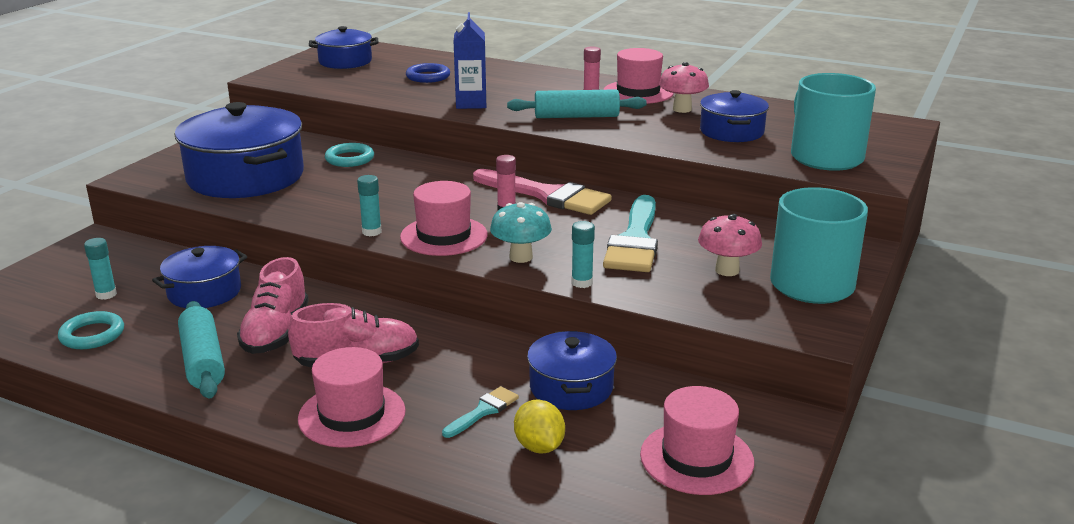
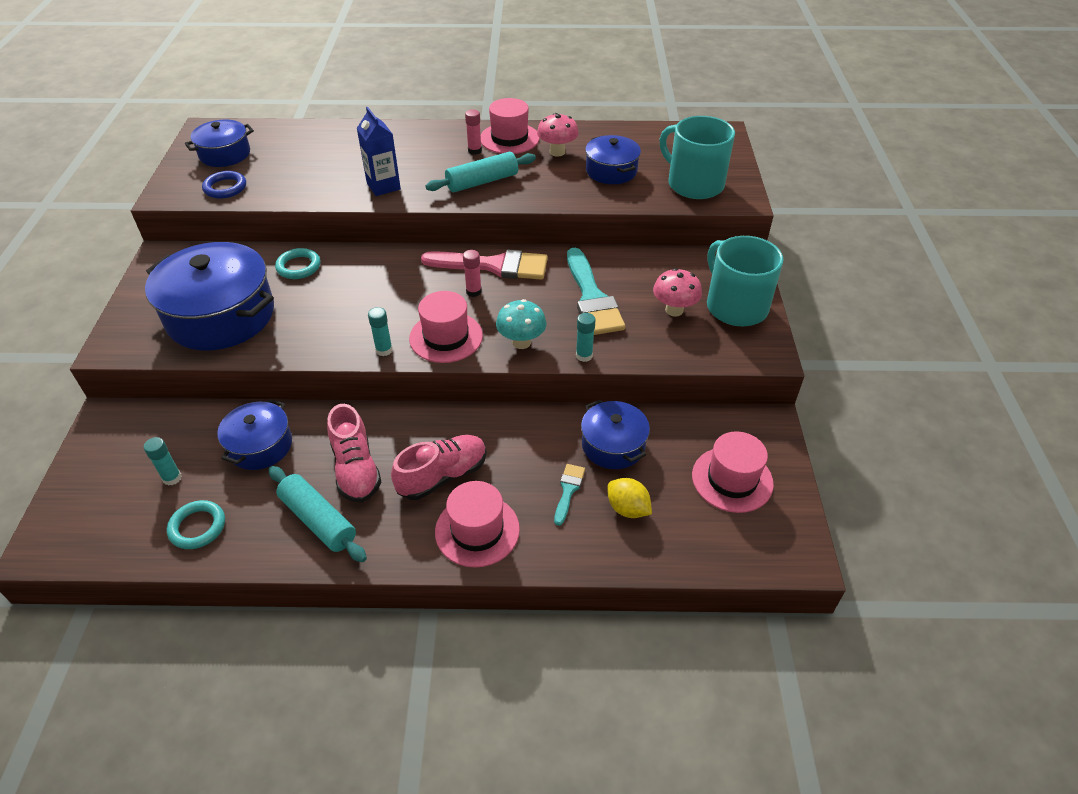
camera: 25 degrees left, 20 degrees up
(428, 77) = (318, 158): blue ring -> blue ring (225, 188)

